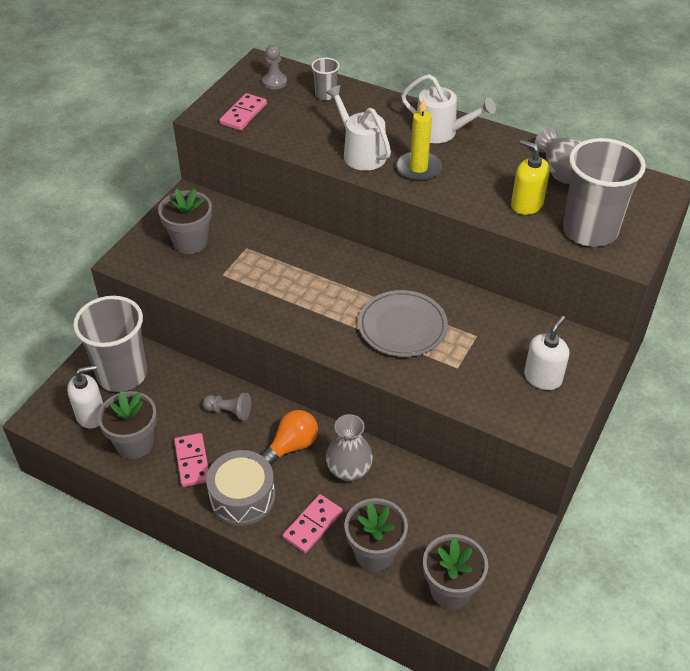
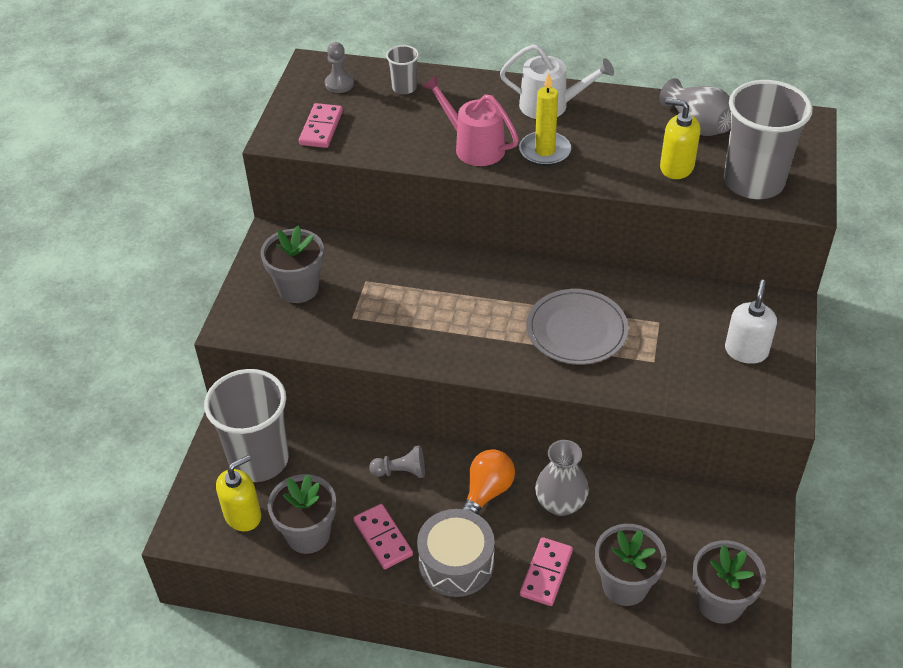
camera: 15 degrees left, 0 degrees up
(91, 415) = (243, 515): white soap dispenser -> yellow soap dispenser
(360, 153) = (473, 146): white watering can -> pink watering can

